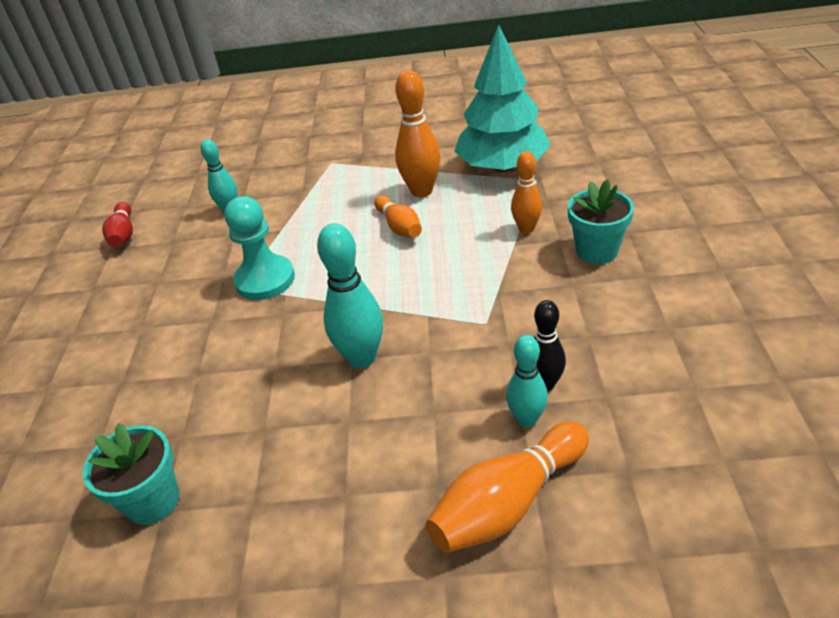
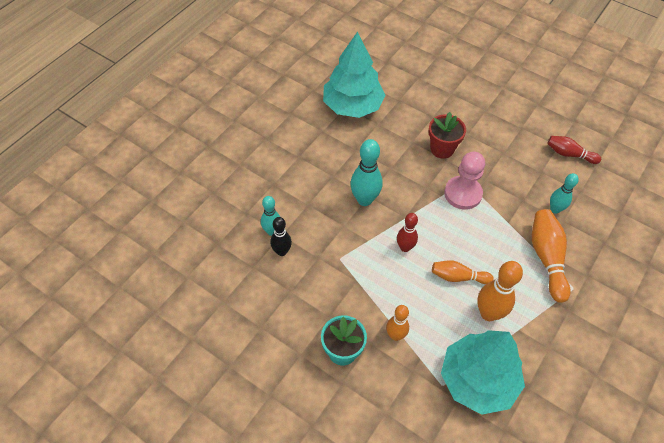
camera: 120 degrees right, 15 degrees up
(153, 501) = (352, 106): turquoise flower pot -> turquoise tree
(191, 336) = (442, 149): none -> red flower pot
(265, 280) = (463, 194): turquoise pawn -> pink pawn
(403, 281) = (405, 247): none -> red bowling pin
(508, 502) = (245, 199): orange bowling pin -> orange bowling pin (546, 258)

